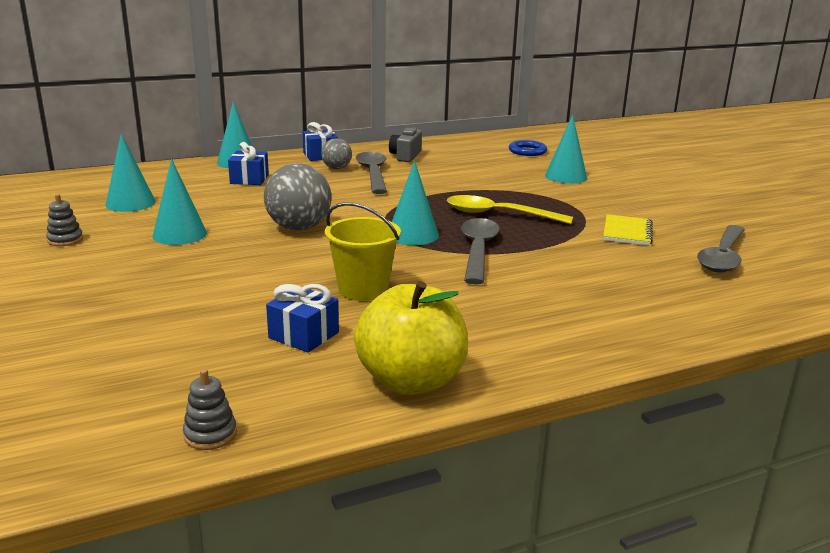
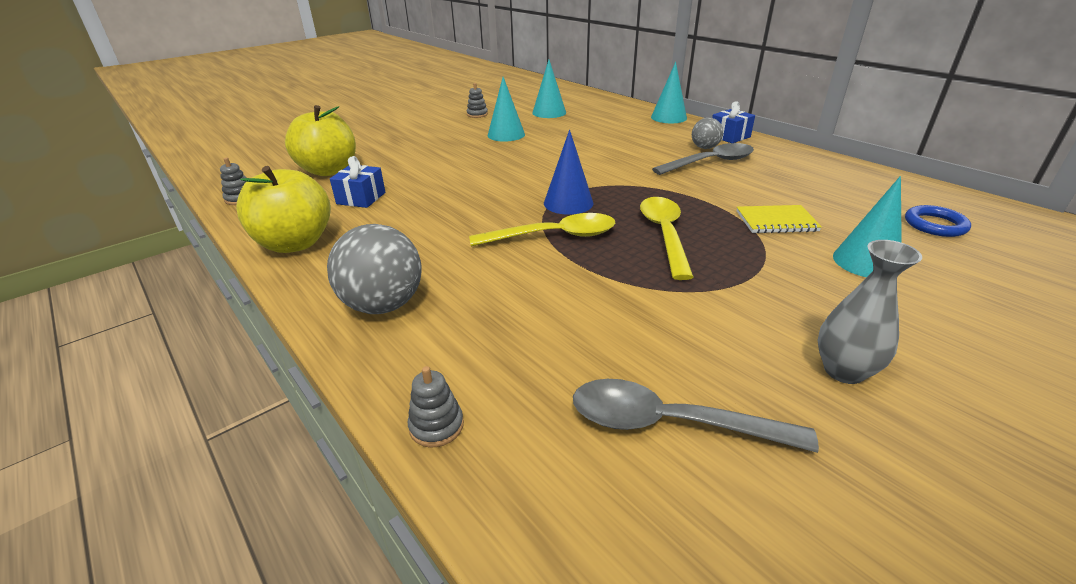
camera: 75 degrees right, 10 degrees up
(167, 357) = (329, 170): none -> yellow apple
(249, 179) = (634, 128): blue gift -> none
(299, 228) = (547, 162): grey ball -> grey ball (383, 305)
(363, 289) = (441, 203): yellow bucket -> none
(405, 156) = (788, 166): grey camera -> none
(412, 235) = (568, 203): turquoise cone -> blue cone
(478, 250) = (553, 236): grey spoon -> yellow spoon
(627, 232) = (693, 325): yellow notebook -> yellow notebook (776, 221)
(676, 210) = (843, 371): none -> grey vase
(732, 321) = (436, 426): none -> grey stacking toy

